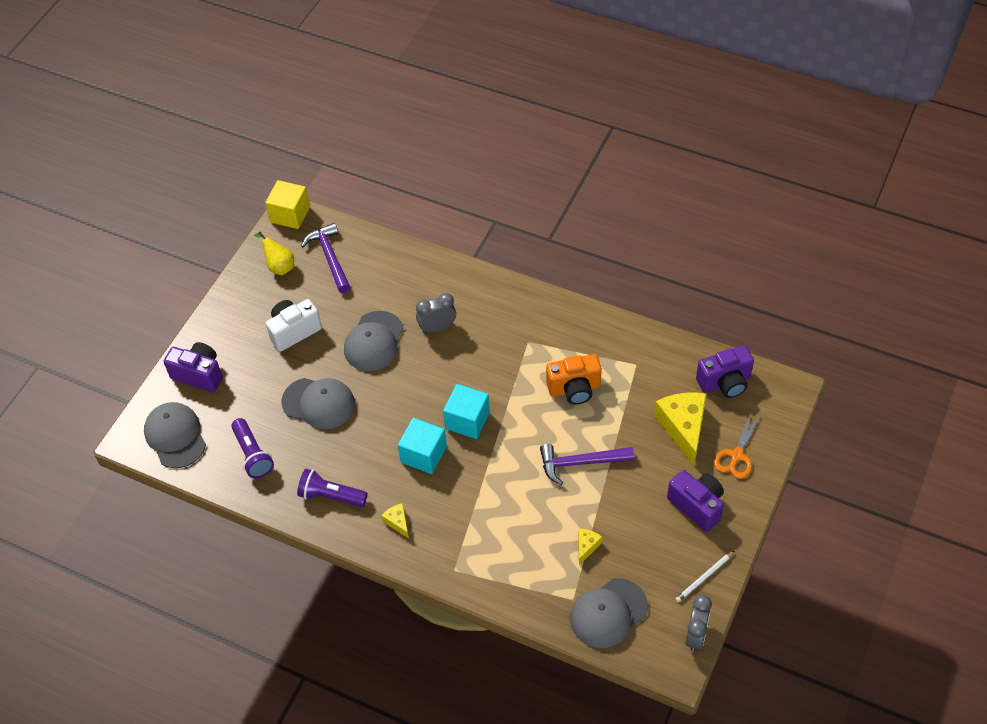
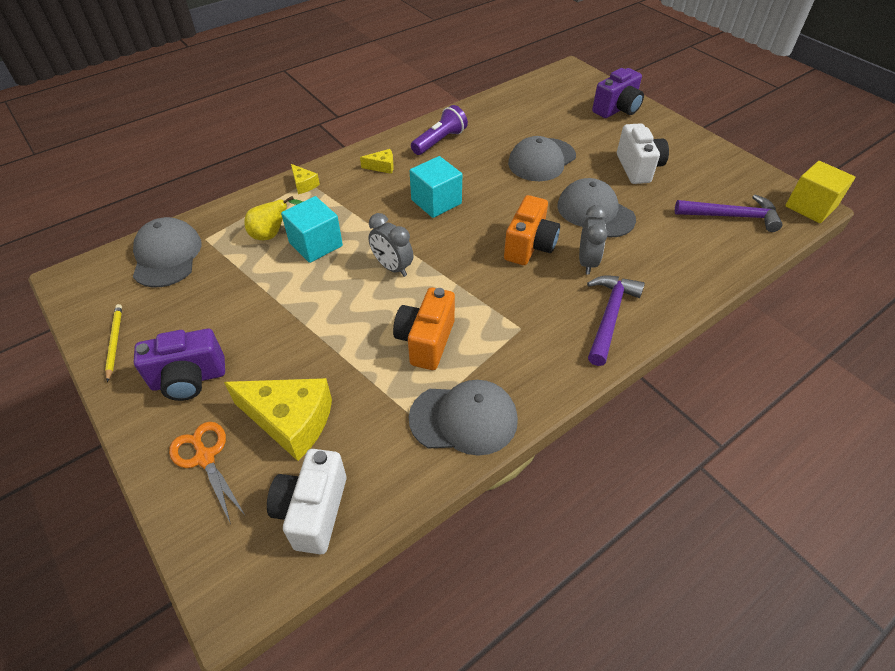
camera: 115 degrees right, 5 degrees down
(175, 436) = (560, 87): grey cap -> grey cap (464, 419)
(252, 454) = (513, 115): purple flashlight -> none
(279, 266) = (732, 181): yellow pear -> yellow pear (272, 234)
(441, 368) = (529, 246): none -> orange camera
(467, 420) = (451, 242): turquoise cube -> turquoise cube (316, 244)
(581, 463) = (330, 305): purple hammer -> purple hammer (609, 317)
(586, 546) = (241, 269): yellow cheese -> yellow cheese (304, 184)
(695, 635) = (76, 305): grey clock -> grey clock (392, 267)
(704, 577) = (114, 342): white pencil -> yellow pencil
(725, 382) = (313, 511): purple camera -> white camera

